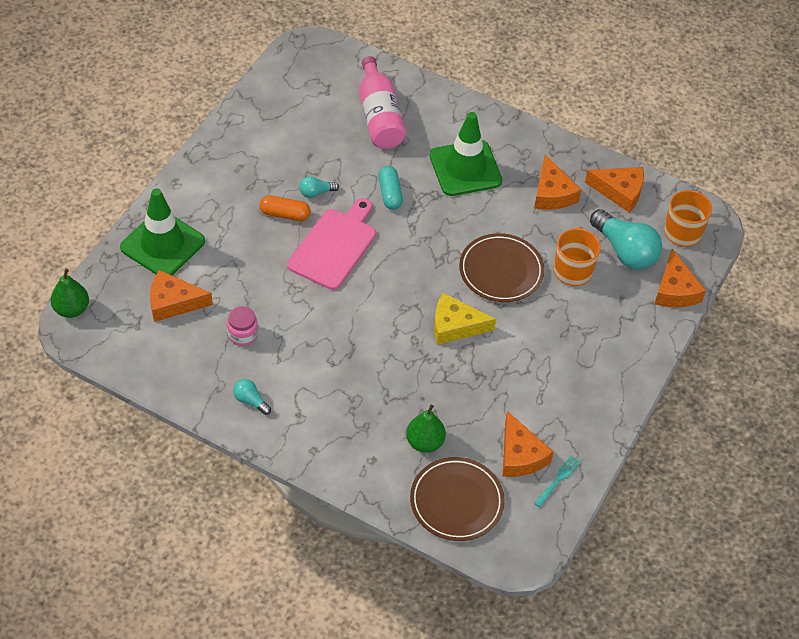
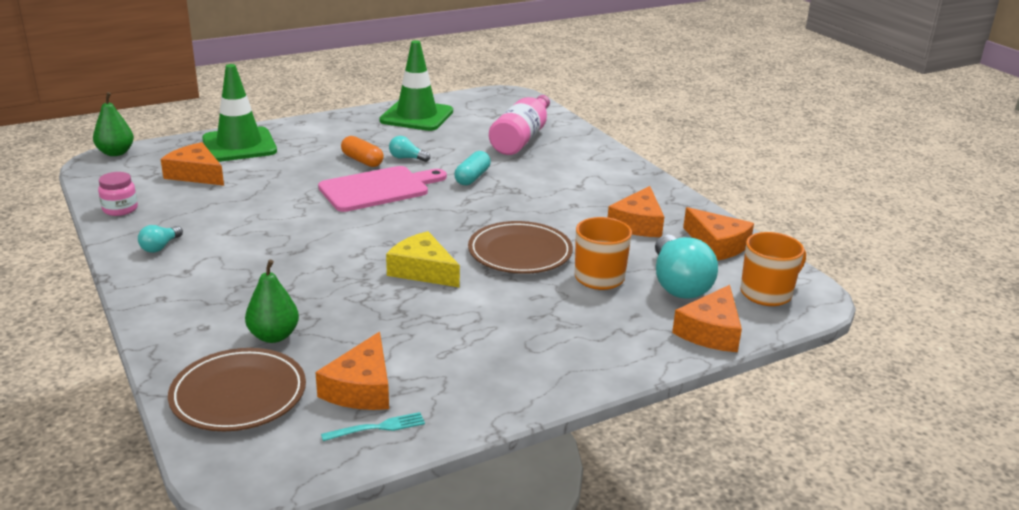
camera: 35 degrees right, 25 degrees down
(242, 334) = (220, 208): pink jar -> pink jar (120, 209)
(250, 401) = (160, 247): turquoise light bulb -> turquoise light bulb turned 135 degrees counterclockwise
(465, 168) = (565, 185): green traffic cone -> green traffic cone (416, 116)

